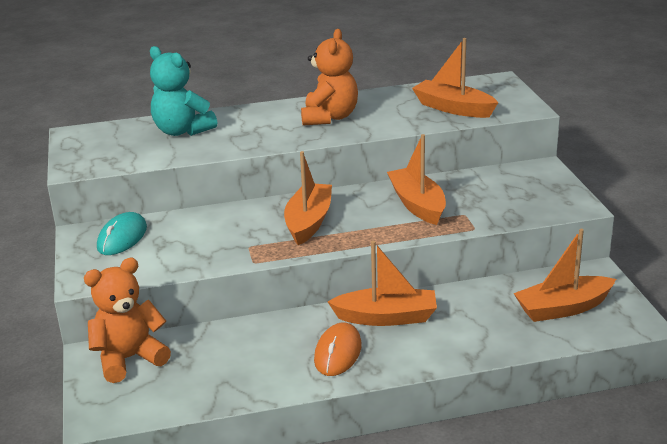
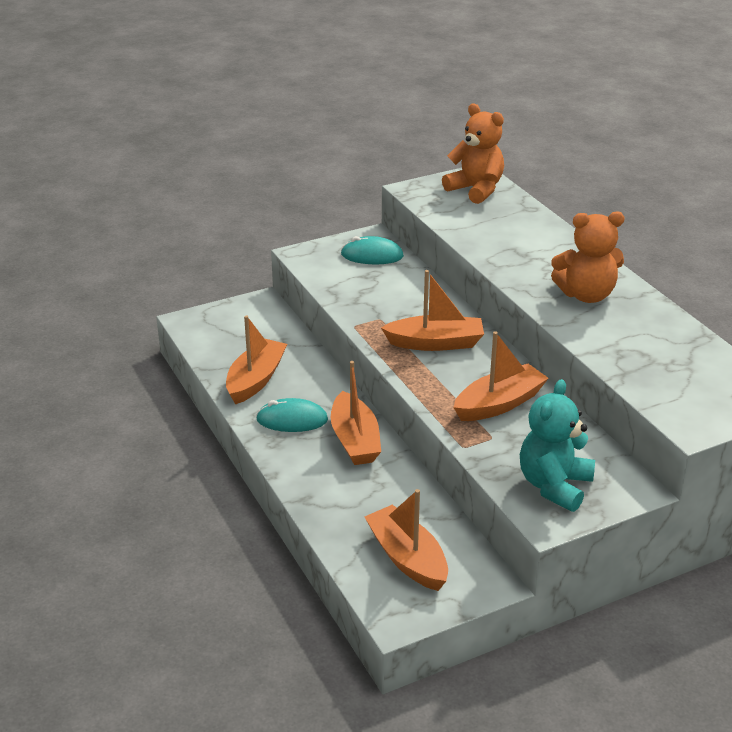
camera: 75 degrees right, 5 degrees up
(129, 359) = (259, 318): orange teddy bear -> orange teddy bear (476, 190)
(182, 131) = (510, 222): turquoise teddy bear -> turquoise teddy bear (554, 486)
(338, 353) = (292, 420): orange mouse -> turquoise mouse
(453, 108) = (659, 372): orange boat -> orange boat (255, 380)

